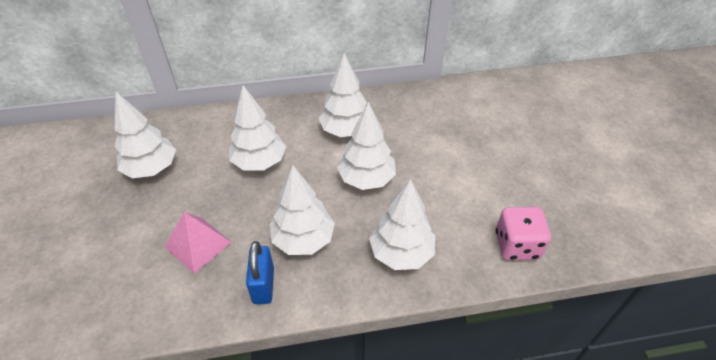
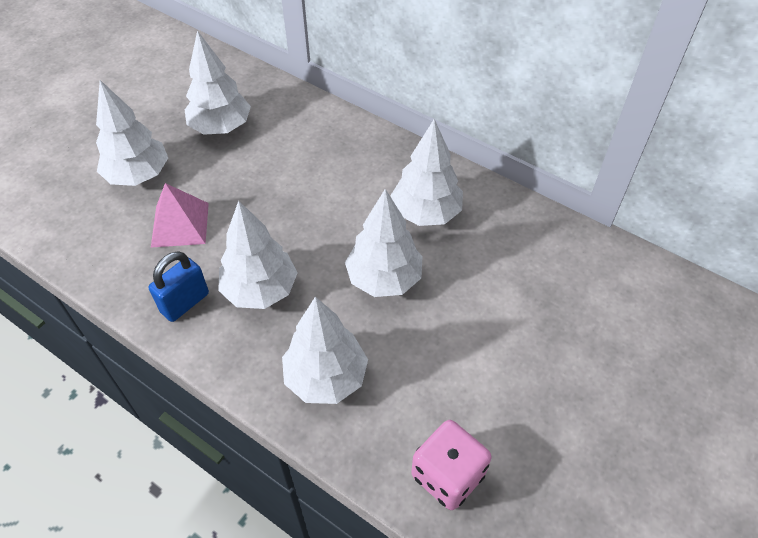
camera: 45 degrees right, 5 degrees up
(259, 162) = (310, 186): white tree -> white tree (138, 175)

